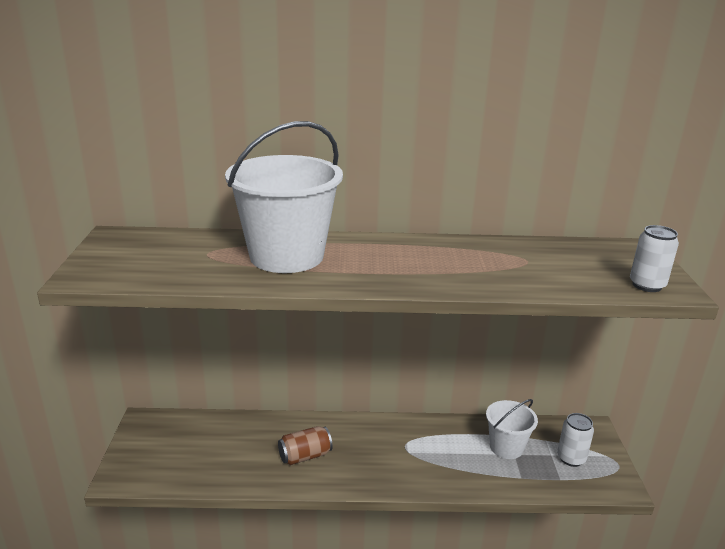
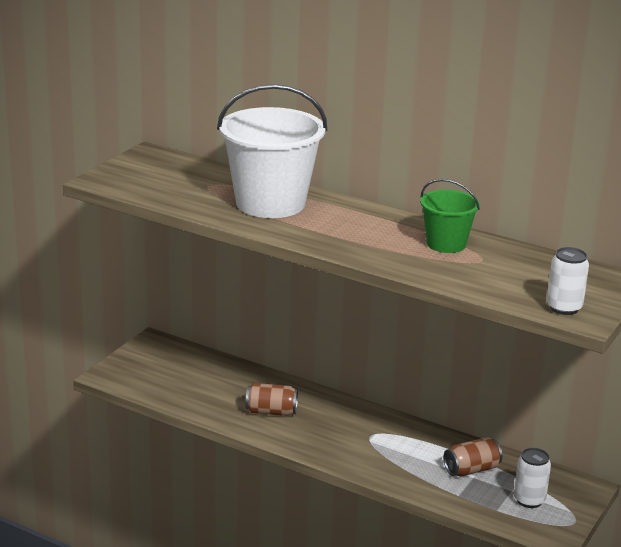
camera: 30 degrees right, 0 degrees up
(481, 254) = (446, 244): none -> green bucket
(506, 447) = (471, 469): white bucket -> brown can

